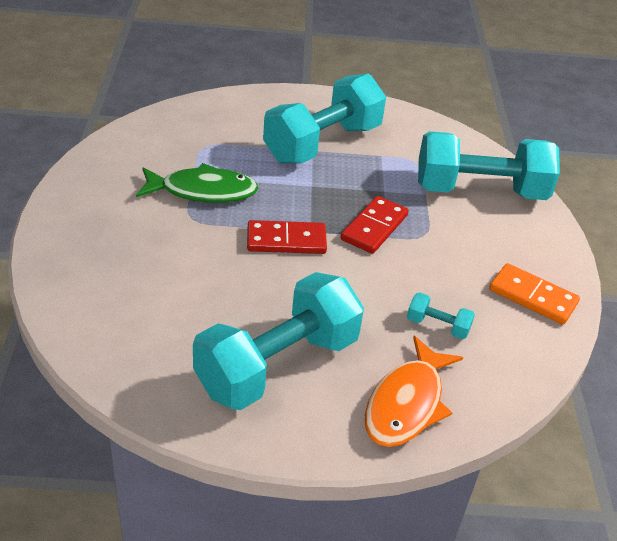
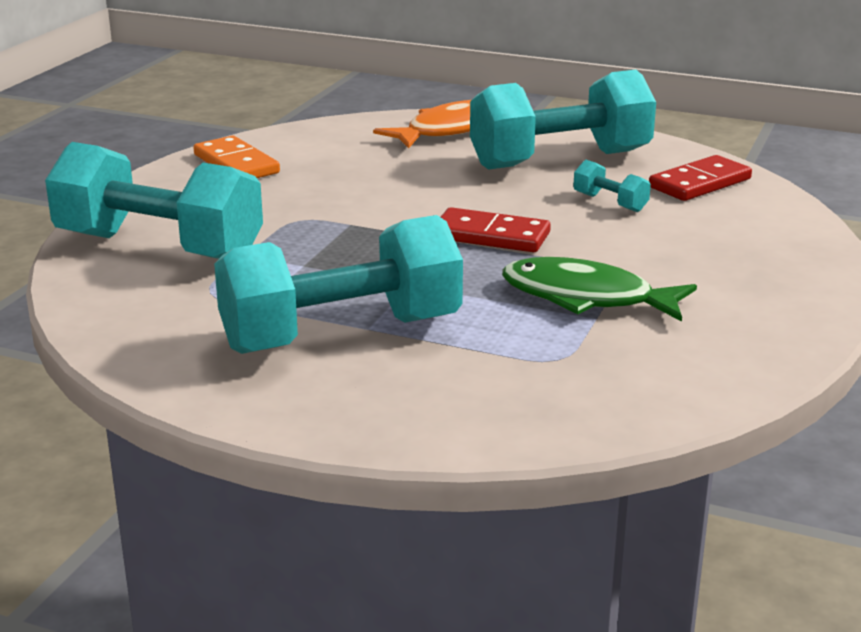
camera: 155 degrees left, 15 degrees down
(374, 227) = (359, 233): red domino -> red domino (700, 183)
(437, 326) = (369, 160): turquoise dumbbell -> turquoise dumbbell (610, 202)

